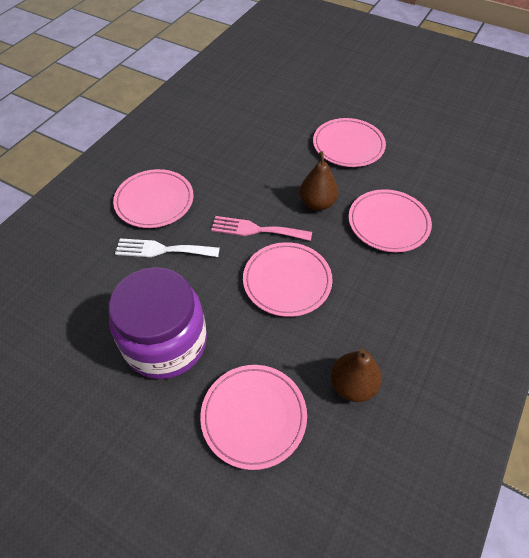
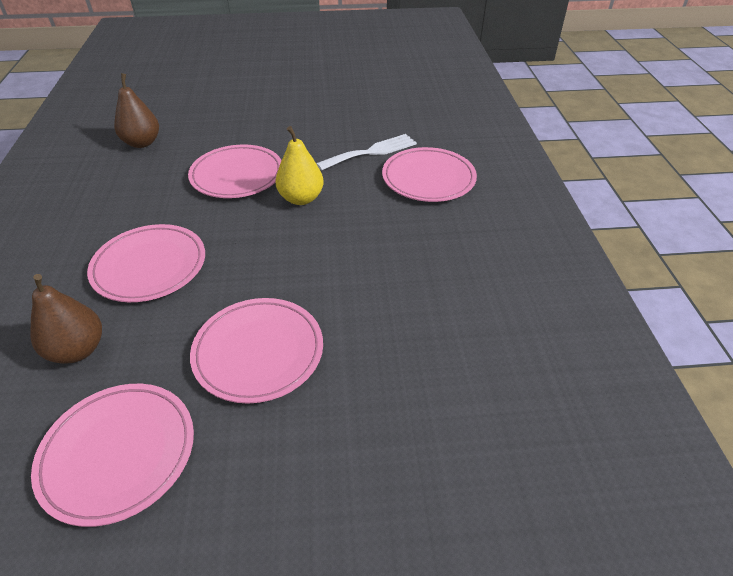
camera: 145 degrees right, 10 degrees down
(165, 342) = (304, 113): purple jar -> none
(253, 416) = (209, 109): pink plate -> pink plate (118, 453)
(256, 230) = (301, 198): pink fork -> yellow pear
(317, 203) = (252, 250): brown pear -> brown pear (77, 350)

